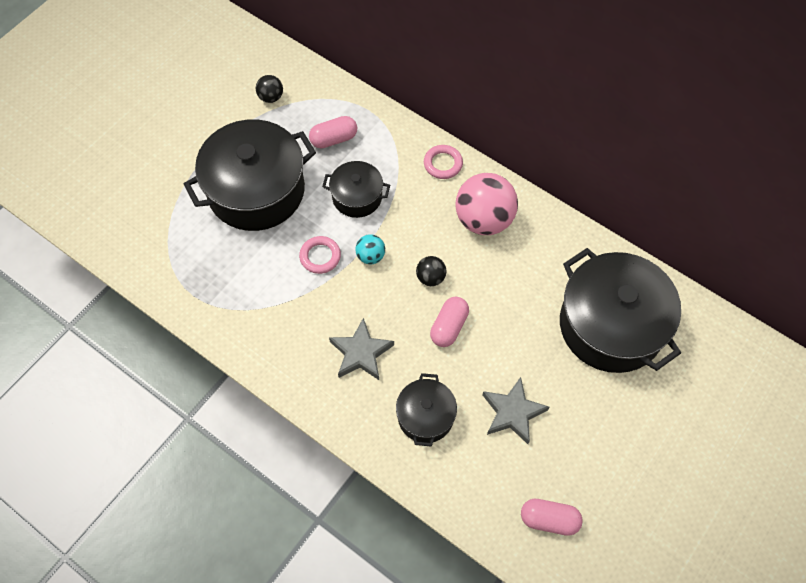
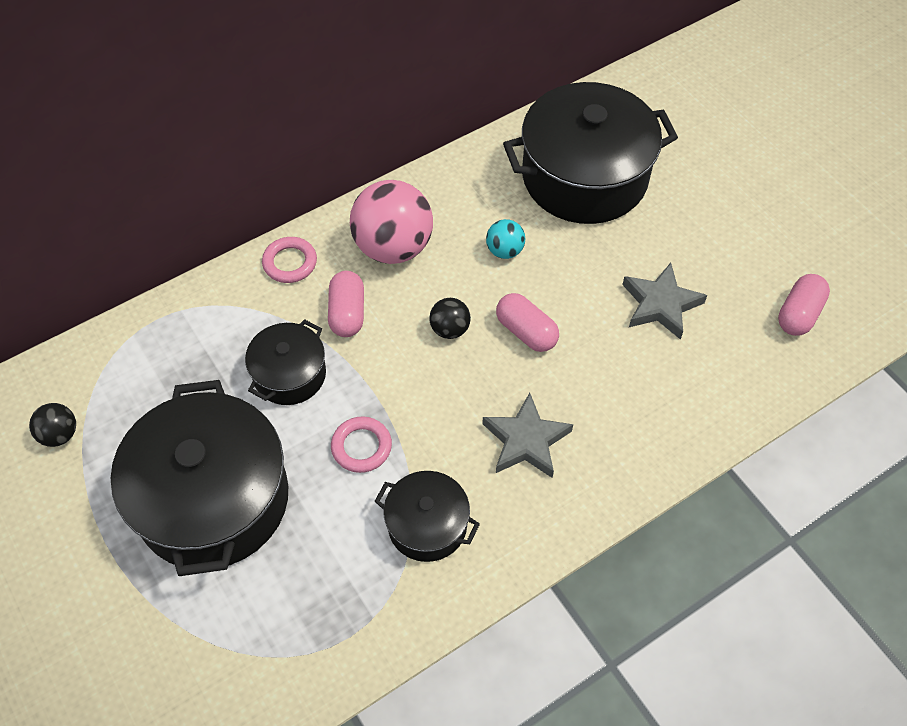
camera: 70 degrees left, 5 degrees down
(334, 139) = (181, 374): pink capsule -> pink capsule (347, 313)
(370, 256) = (388, 386): turquoise ball -> turquoise ball (504, 251)
(425, 416) = (637, 395): black pot -> black pot (427, 525)

